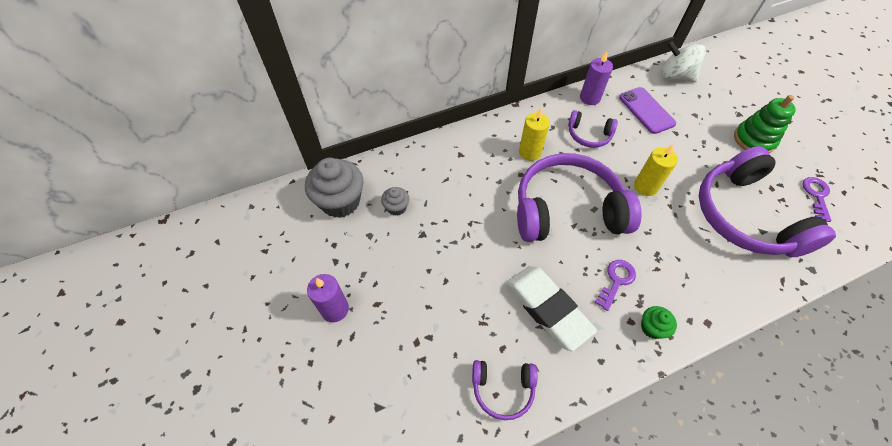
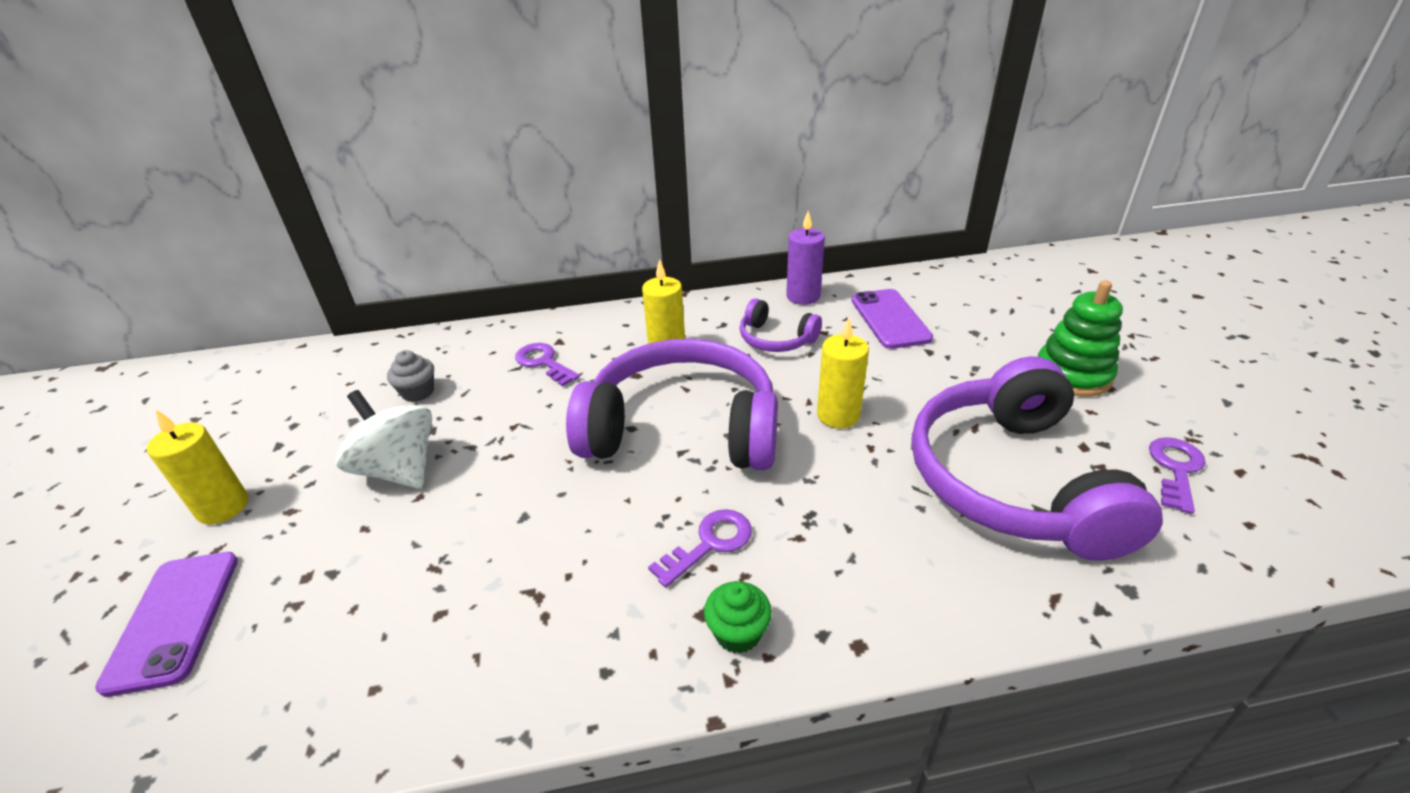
camera: 15 degrees right, 20 degrees down
(335, 309) = (223, 507): purple candle -> yellow candle
(340, 201) = (345, 375): grey cupcake -> none
(362, 382) = (174, 620): none -> purple phone
(461, 173) = (544, 362): none -> purple key
(503, 389) = (393, 681): purple headphones -> none
(547, 308) = (559, 565): white eraser -> none
(675, 76) = (960, 283): white spinning top -> white spinning top (399, 469)

